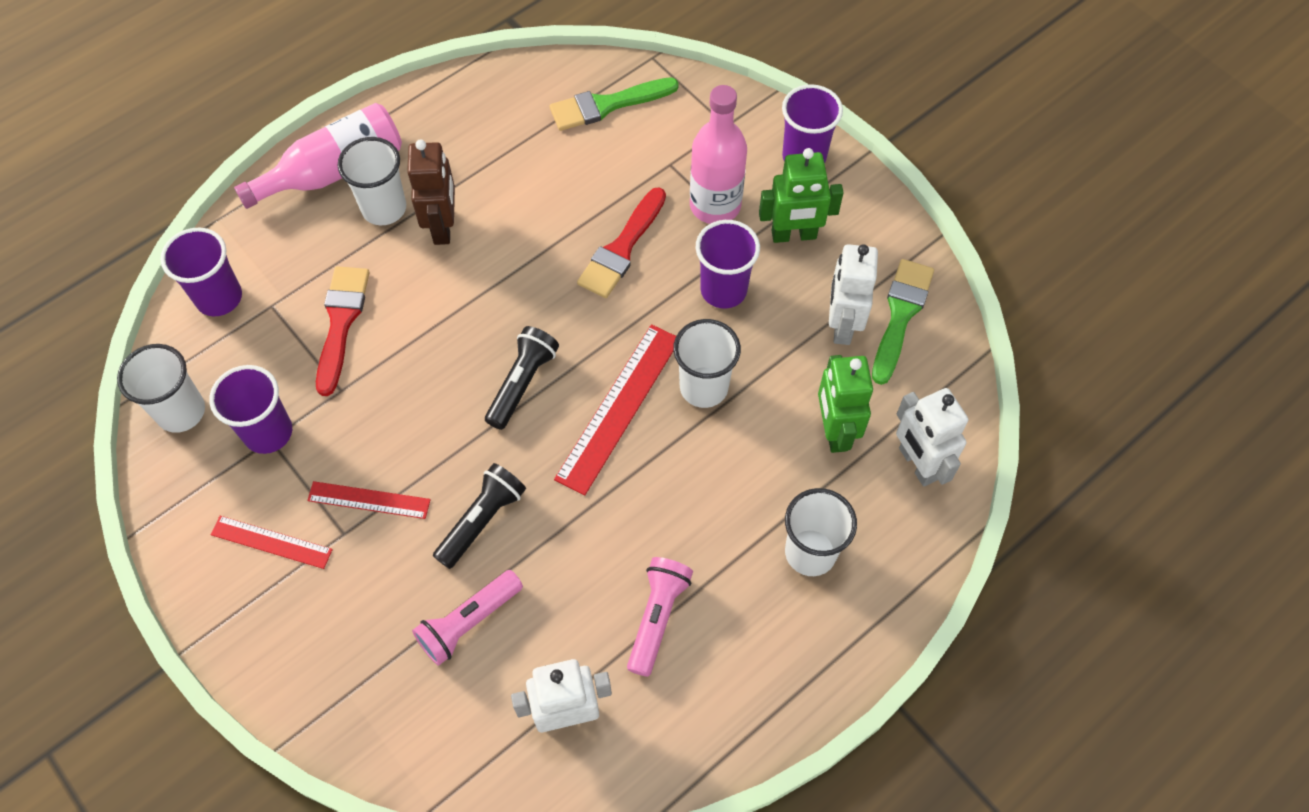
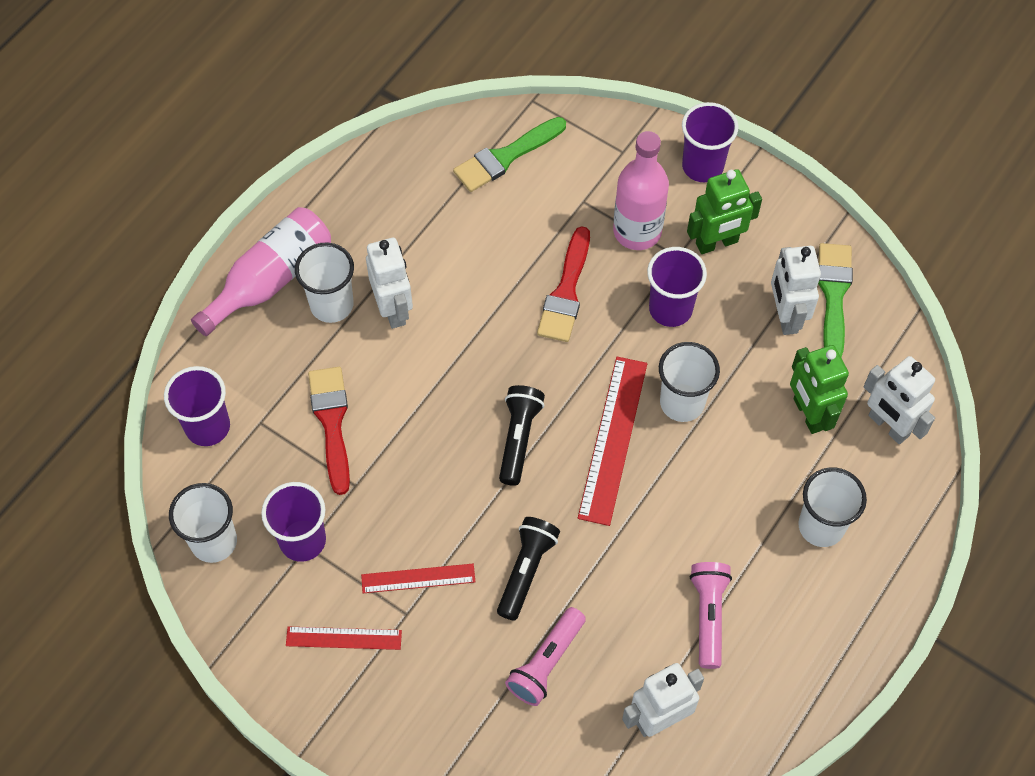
camera: 15 degrees left, 0 degrees up
(443, 226) = (393, 309): brown robot -> white robot

